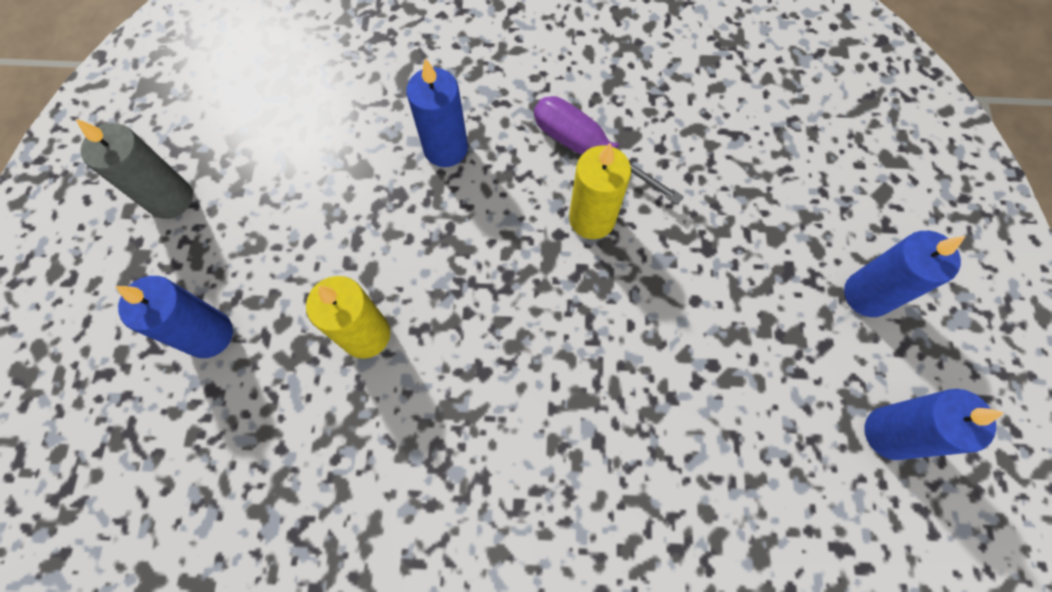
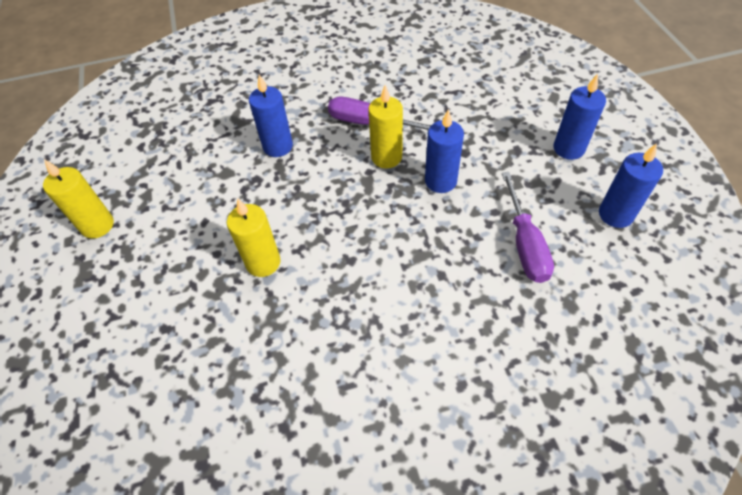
camera: 15 degrees left, 15 degrees down
(170, 199) = (97, 225): grey candle -> yellow candle
(209, 334) = (152, 295): blue candle -> blue candle (440, 181)
(735, 434) = (525, 244): none -> purple screwdriver

